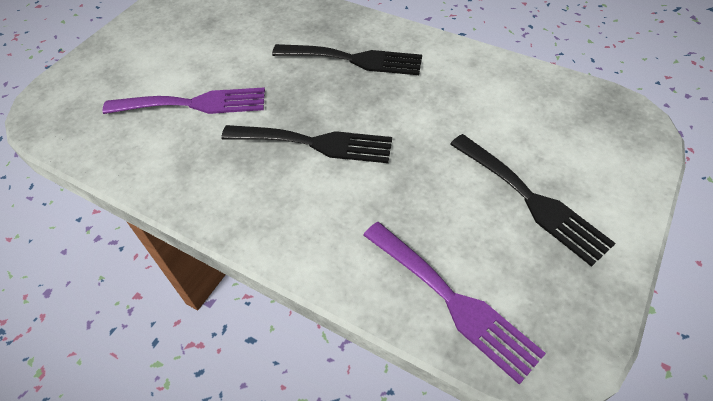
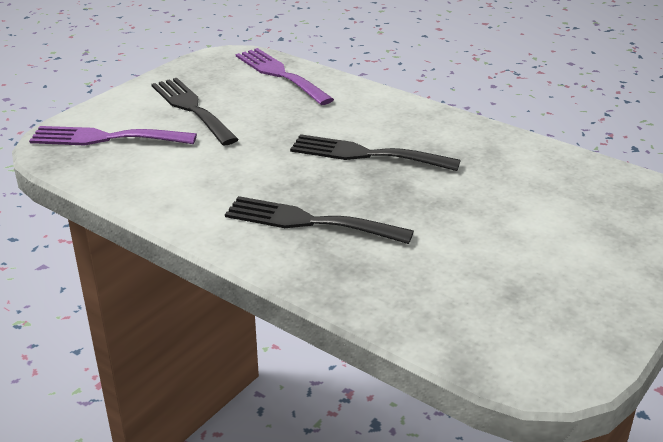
camera: 175 degrees left, 20 degrees down
(194, 104) = (500, 196): purple fork -> purple fork (105, 138)

